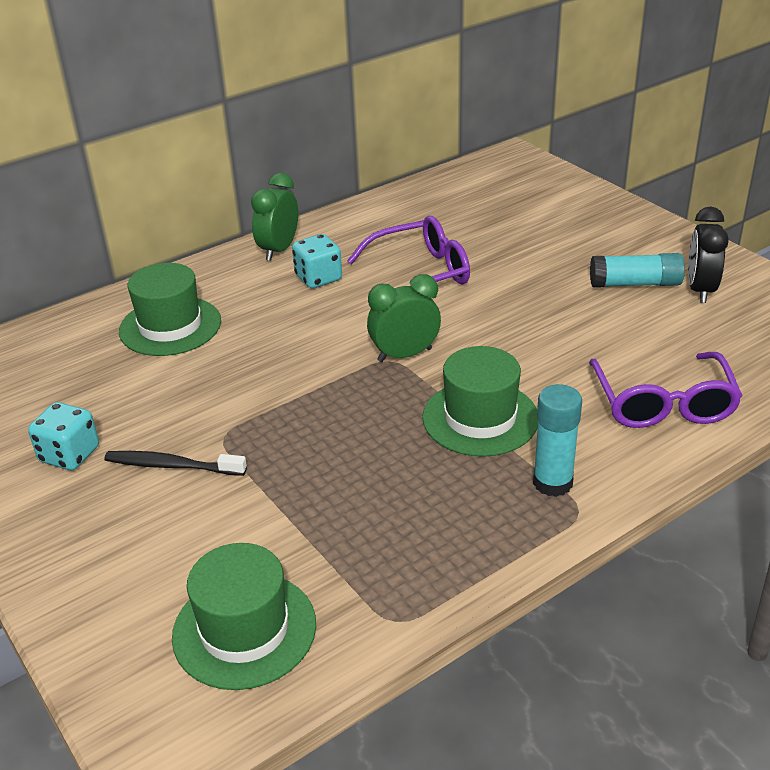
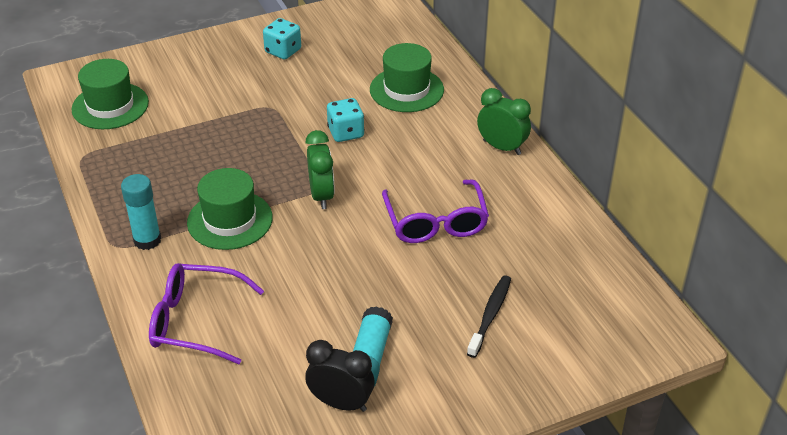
camera: 100 degrees right, 5 degrees up
(172, 466) = (252, 87): black toothbrush -> black toothbrush (490, 315)
(318, 278) = (448, 164): turquoise dice -> turquoise dice (346, 133)

